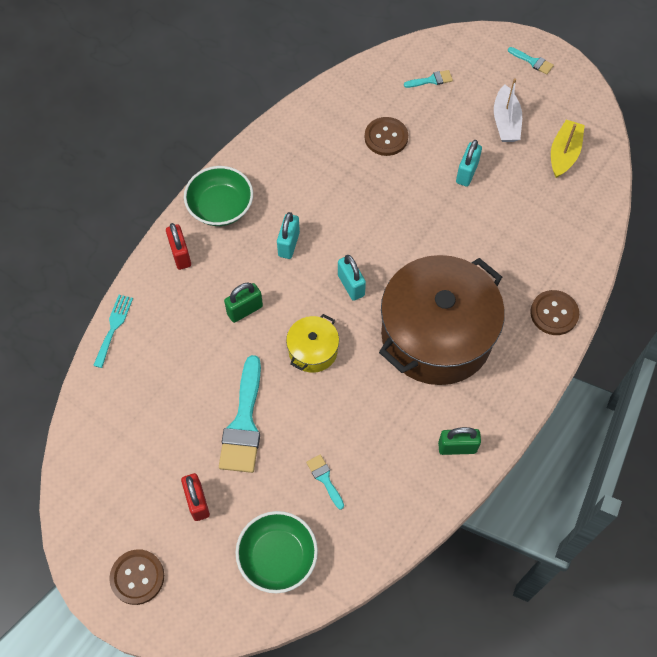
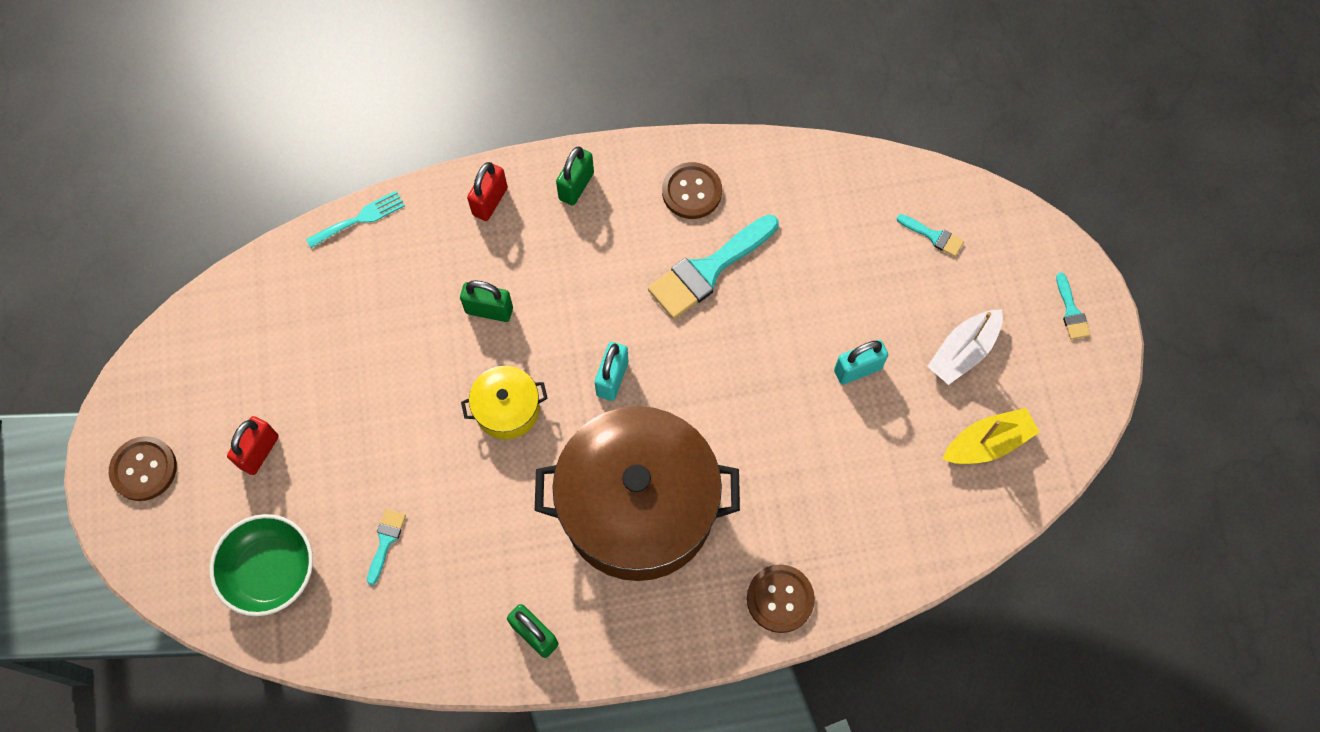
camera: 45 degrees right, 5 degrees up
(220, 207) = (576, 186): green bowl -> green padlock
(244, 423) = (373, 419): turquoise brush -> turquoise brush (708, 270)
(289, 244) = (599, 282): turquoise padlock -> none
(386, 137) = (816, 257): brown button -> brown button (692, 192)

